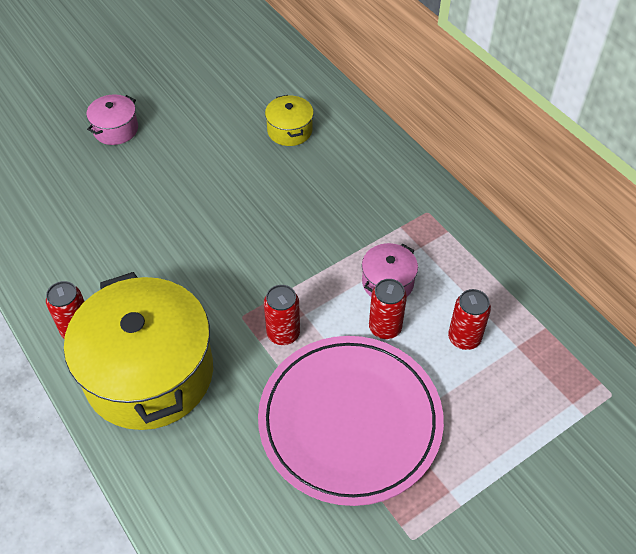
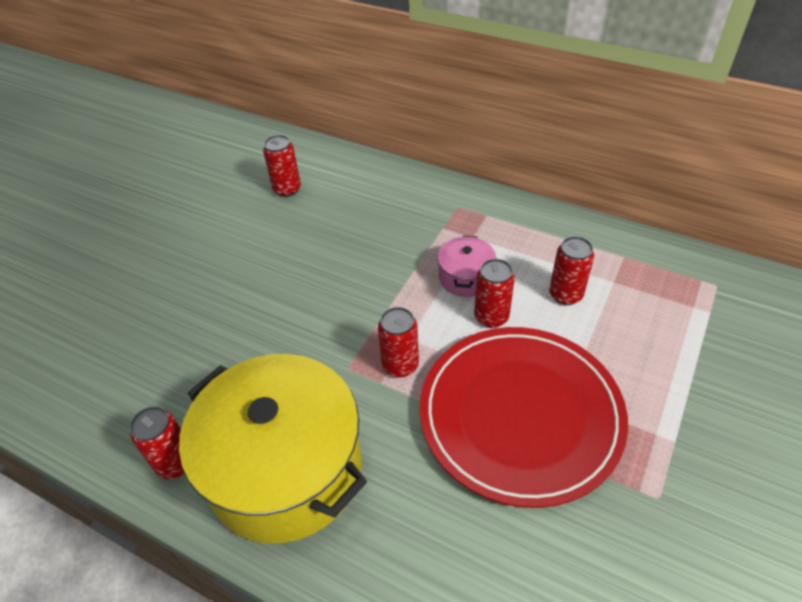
camera: 25 degrees left, 5 degrees down
(116, 129) = (106, 251): pink pot -> none
(289, 130) = (287, 189): yellow pot -> red can
(350, 421) = (520, 415): pink plate -> red plate

